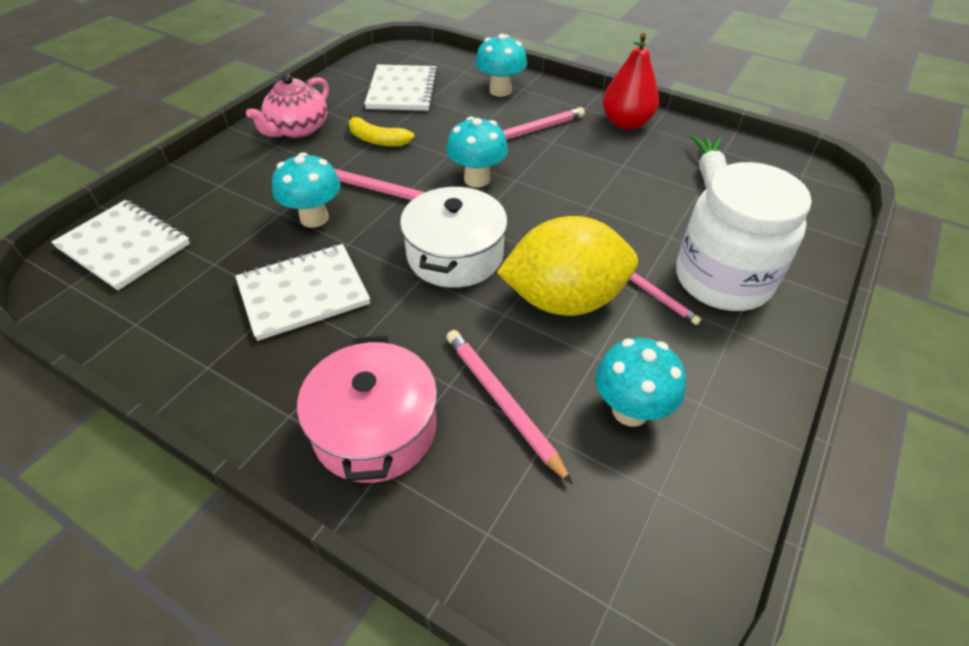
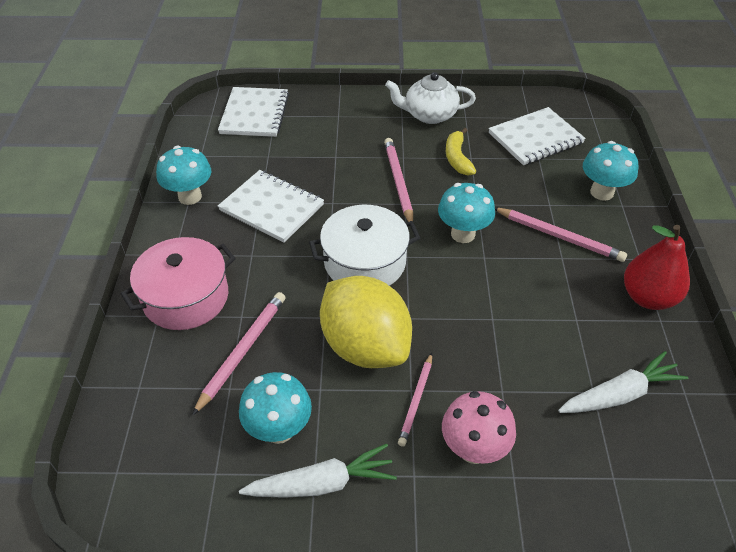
camera: 60 degrees right, 0 degrees up
(298, 129) = (429, 115): pink teapot -> white teapot
(314, 218) = (343, 174): turquoise mushroom -> turquoise mushroom (190, 197)
(713, 401) = (321, 483): none -> white carrot
(722, 280) = (473, 449): white jar -> pink mushroom

